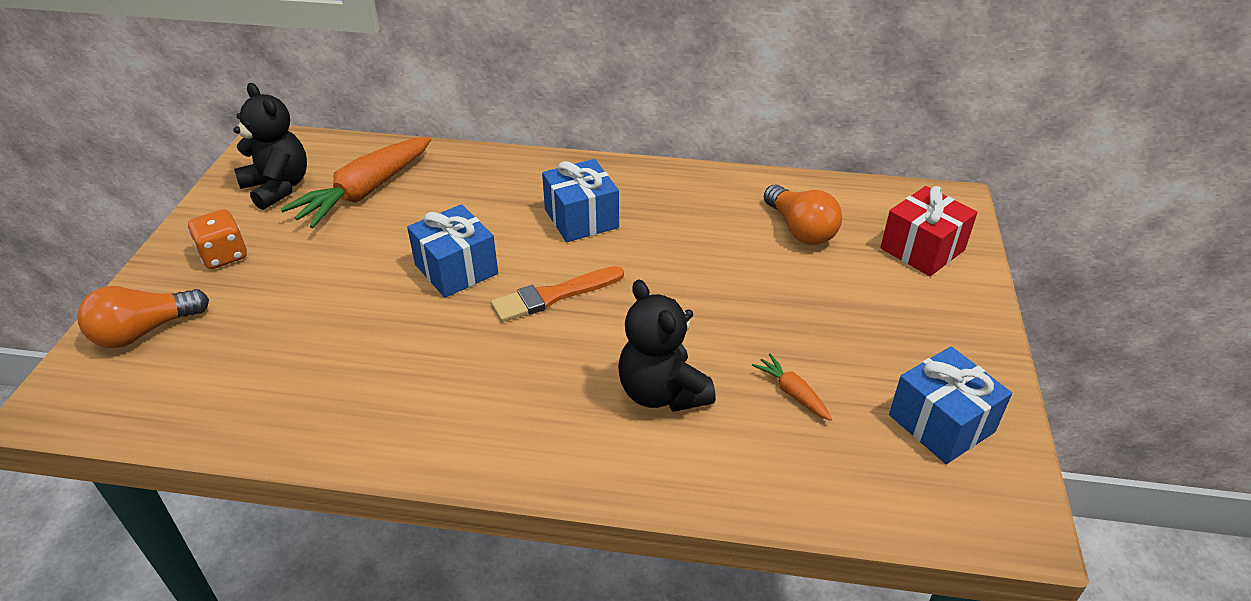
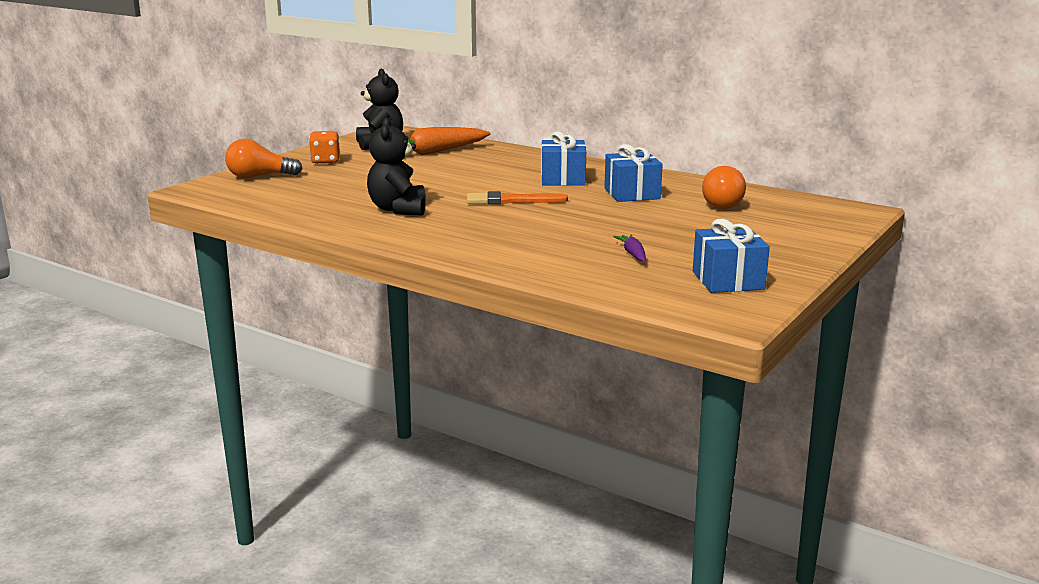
camera: 25 degrees right, 20 degrees down
(456, 269) = (459, 184): blue gift -> blue gift (631, 193)
(662, 392) = (543, 240): black teddy bear -> black teddy bear (398, 209)
(792, 393) = (633, 254): orange carrot -> purple carrot
(922, 249) = (807, 223): red gift -> none

